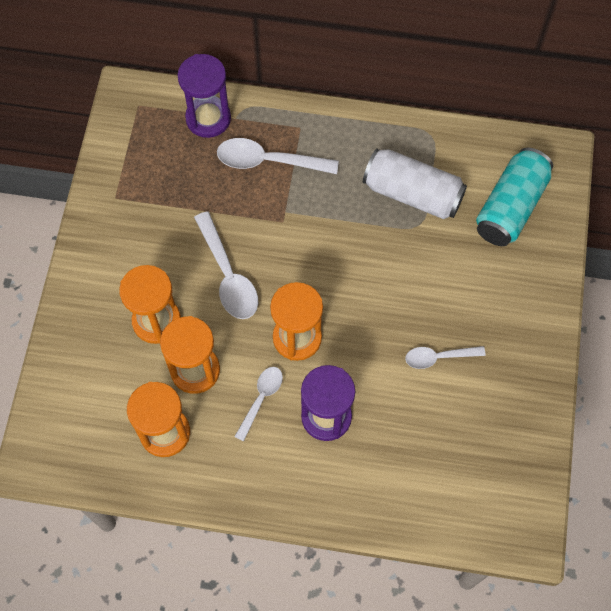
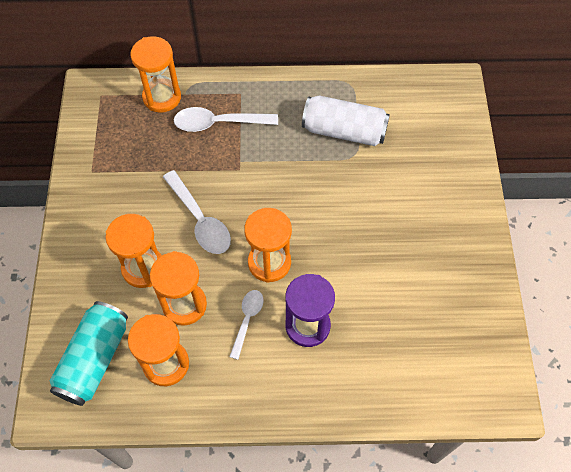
camera: 10 degrees left, 5 degrees down
(208, 118) = (162, 97): purple hourglass -> orange hourglass
(438, 357) = (394, 259): white spoon -> none
(510, 207) = (427, 129): turquoise can -> turquoise can (94, 359)

